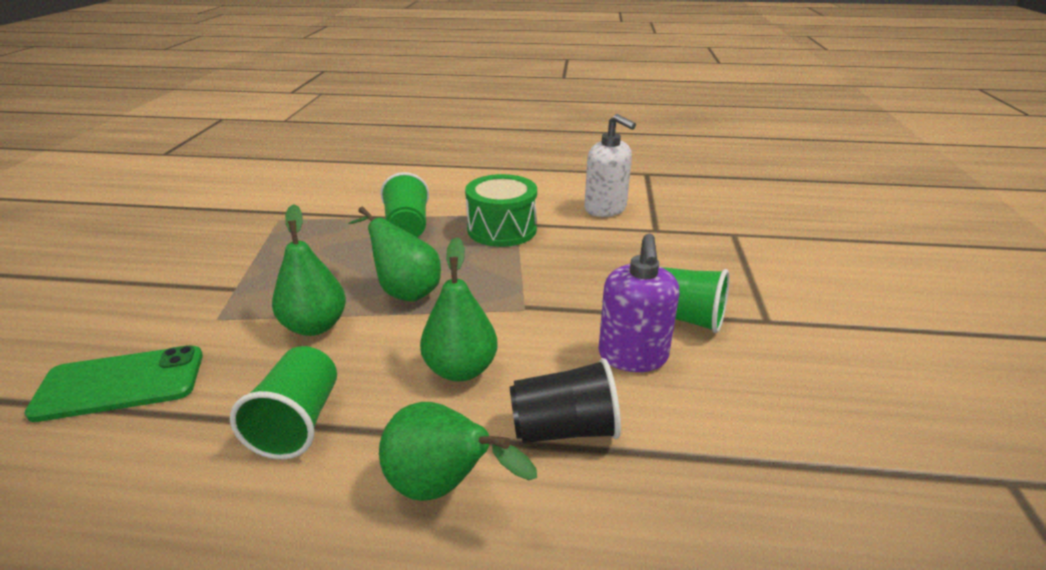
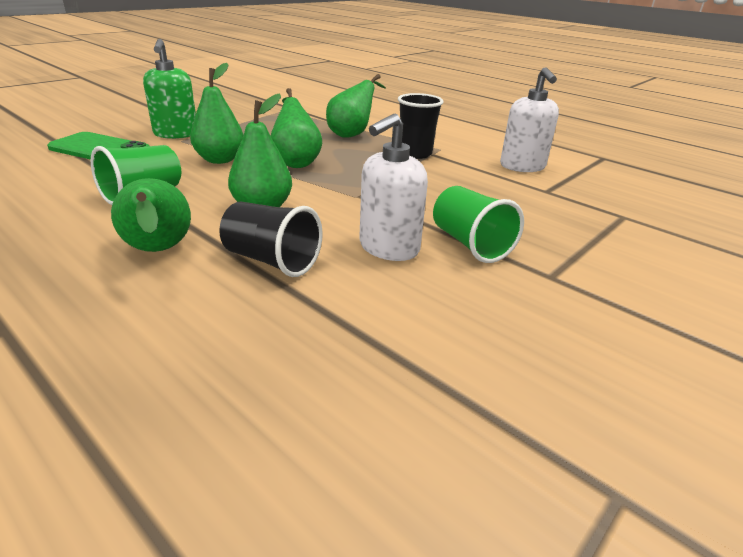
camera: 35 degrees right, 0 degrees up
(194, 311) = (176, 134): none -> green soap dispenser
(407, 227) = (352, 134): green cup -> green pear
(502, 229) = (415, 153): green drum -> black cup
(632, 356) = (388, 248): purple soap dispenser -> white soap dispenser

